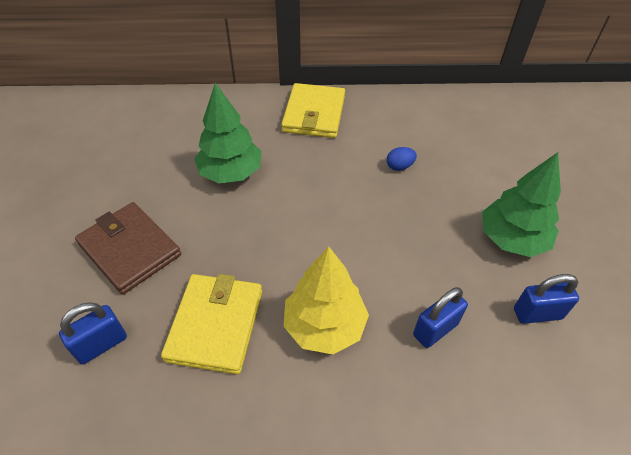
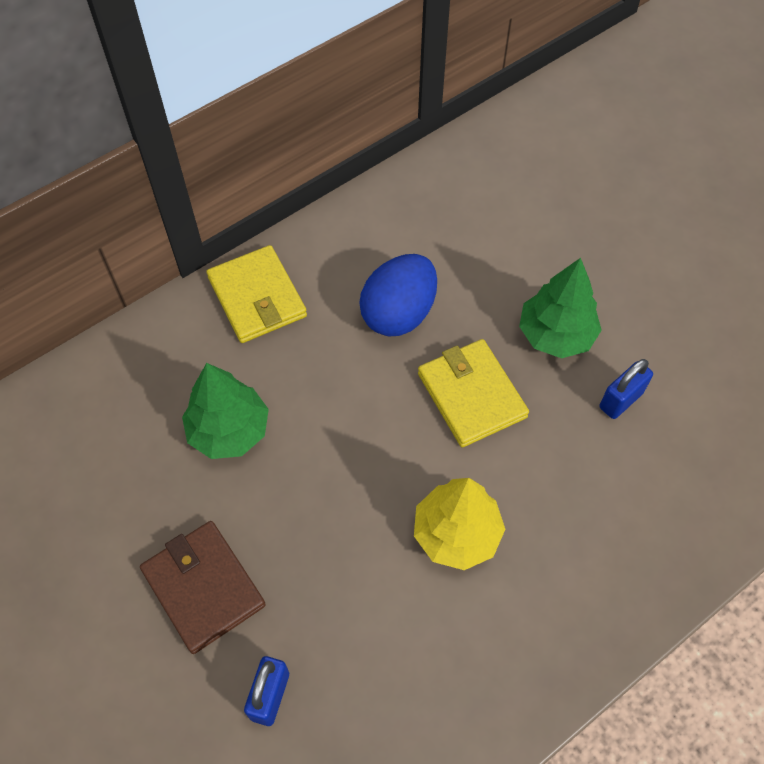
camera: 35 degrees left, 10 degrees up
(130, 250) = (203, 588): brown wallet -> brown wallet turned 45 degrees clockwise
(215, 325) = (359, 602): yellow wallet -> yellow wallet (471, 395)
(399, 166) = (399, 313): blue egg -> blue egg, size x2.43
(435, 329) = (550, 472): blue padlock -> none

